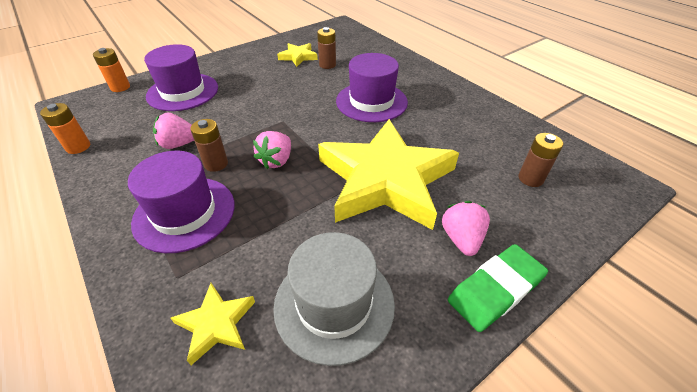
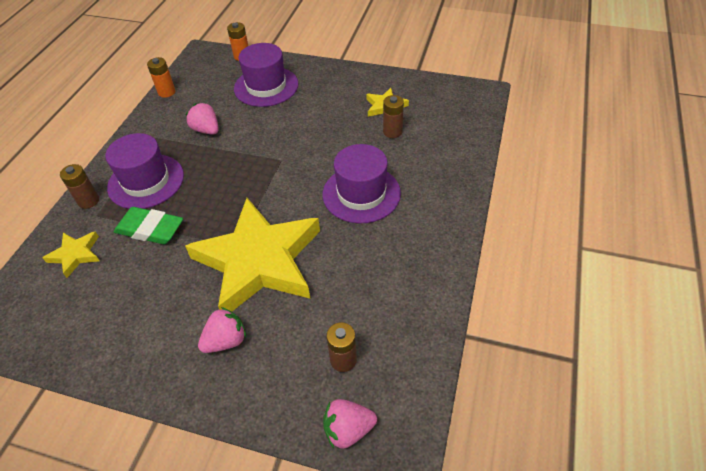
camera: 55 degrees right, 5 degrees up
(216, 164) = (201, 161): brown battery -> brown battery (88, 201)
(276, 161) = (230, 188): pink strawberry -> pink strawberry (348, 429)
(334, 304) = (120, 299): grey hat -> none
(495, 290) = (186, 384): green eraser -> green eraser (150, 229)

